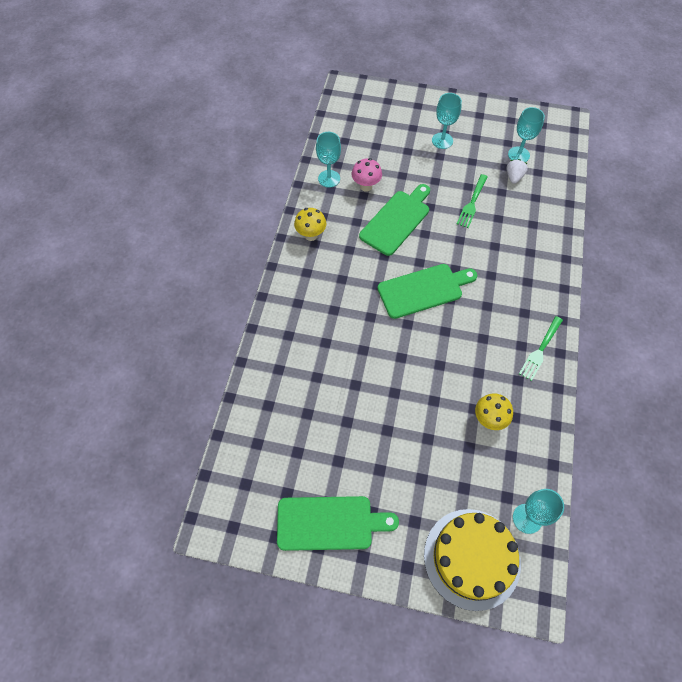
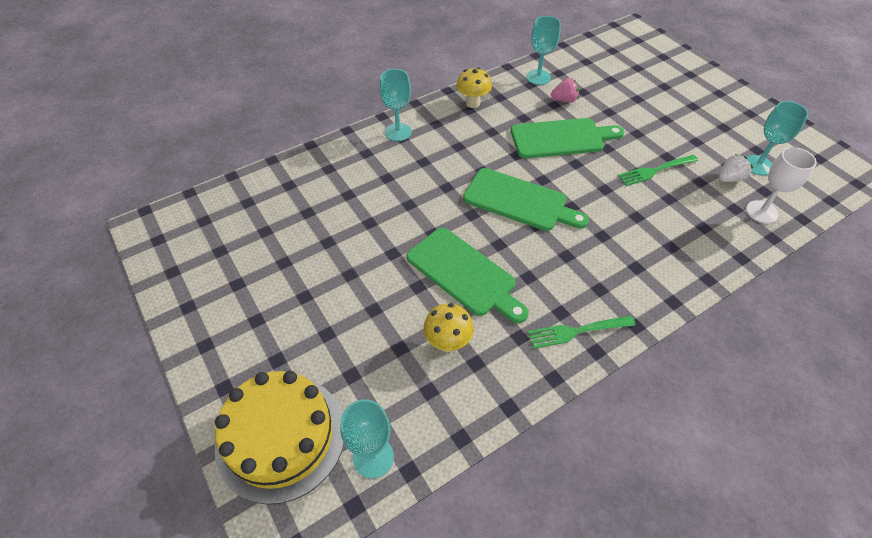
camera: 45 degrees right, 10 degrees down
(329, 523) = (218, 298): green cutting board -> green cutting board (464, 274)
(366, 186) = (564, 100): pink mushroom -> pink strawberry
(442, 140) = (683, 110): turquoise goblet -> turquoise goblet (398, 132)
(549, 189) = (761, 212): none -> white goblet

